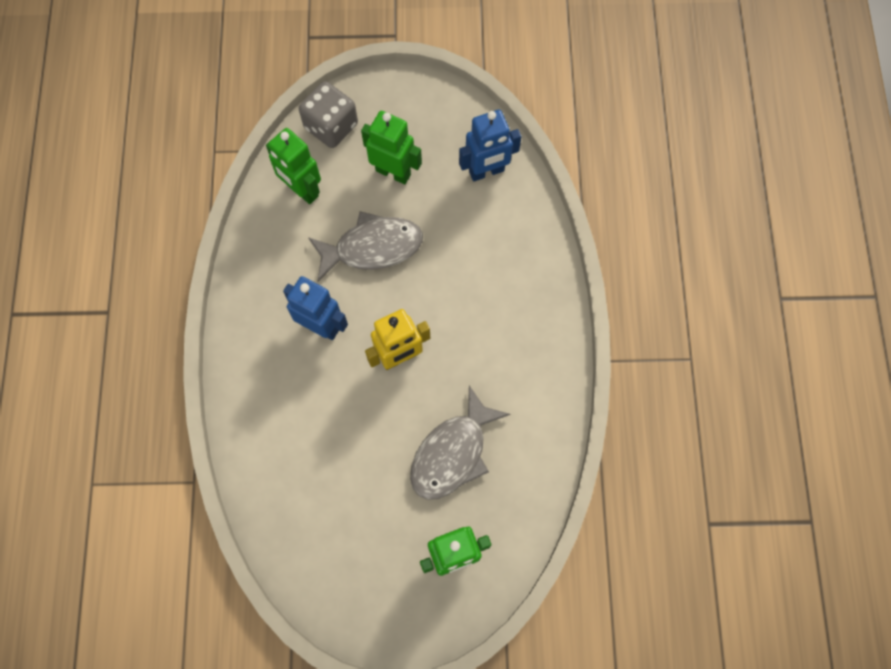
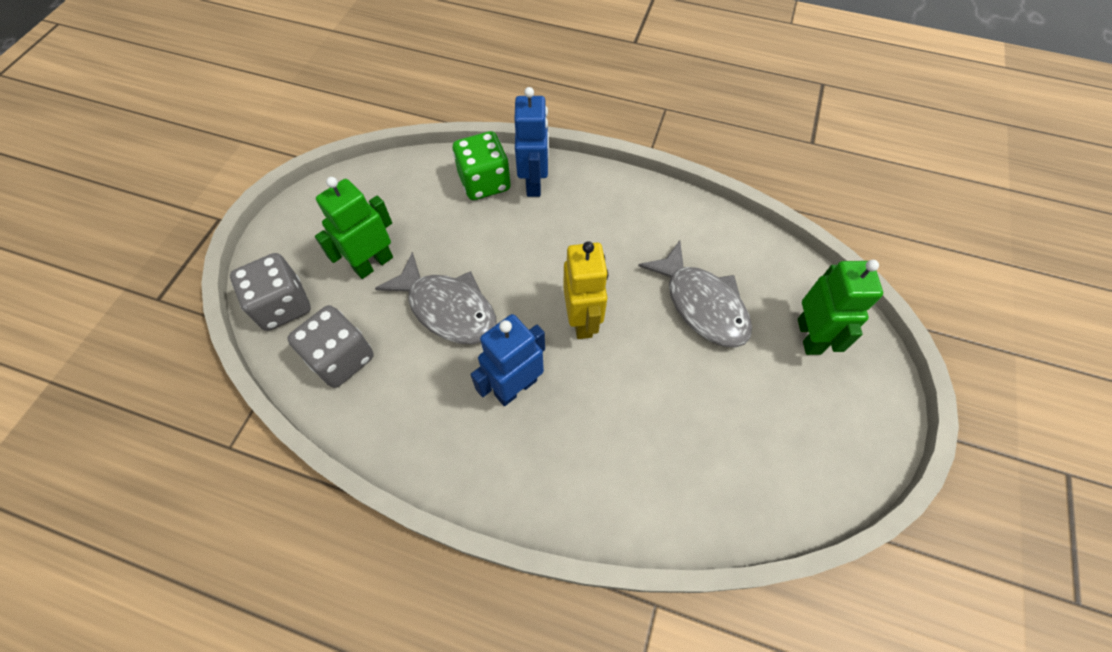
camera: 70 degrees left, 10 degrees down
(302, 190) = (341, 358): green robot -> grey dice
(372, 247) = (448, 308): grey fish -> grey fish turned 120 degrees clockwise
(486, 171) = (419, 186): blue robot -> blue robot (534, 183)
(514, 223) = (484, 182): none -> green dice

